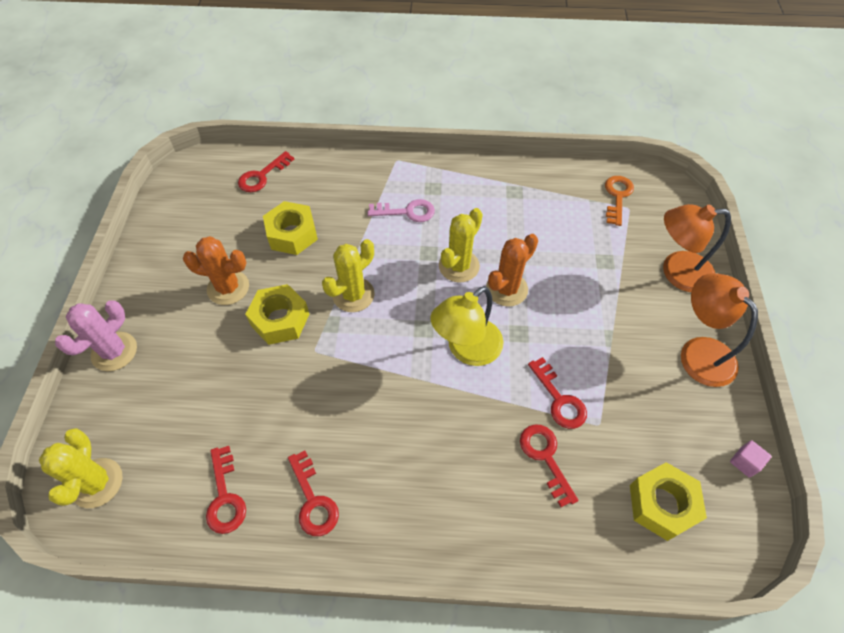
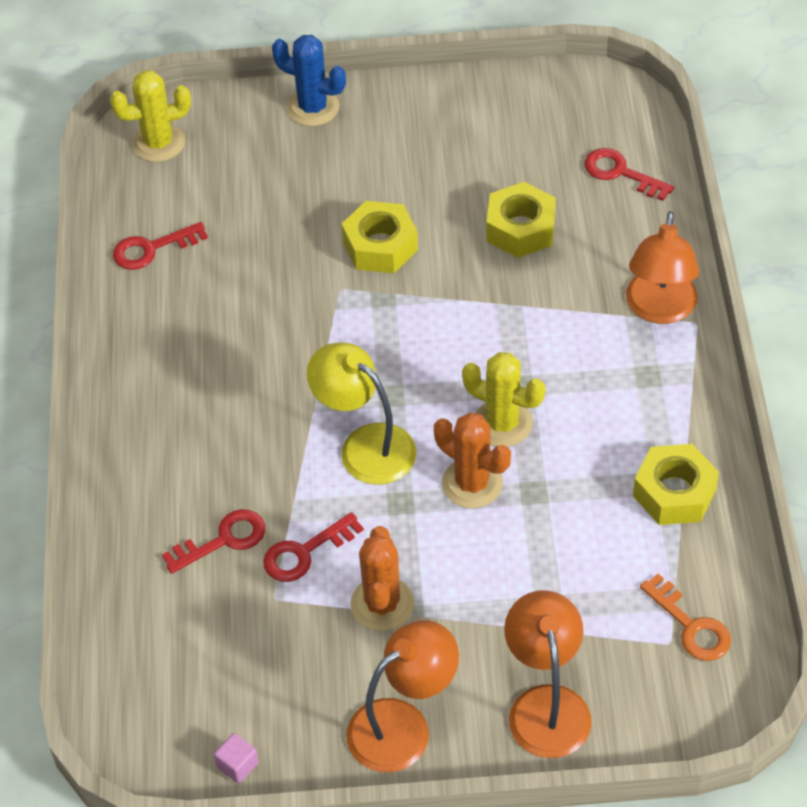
camera: 85 degrees right, 5 degrees down
(114, 351) = (313, 108): pink cactus -> blue cactus
(228, 288) = (419, 185): orange cactus -> orange cactus (382, 604)
(313, 500) = (153, 324): red key -> none
(353, 295) = (431, 312): yellow cactus -> none
(382, 174) = (659, 309): none -> orange lamp
(407, 212) = (591, 350): pink key -> none
(617, 196) = (691, 626): orange key -> orange key turned 45 degrees clockwise
(662, 504) = (174, 665): yellow nut -> yellow nut (674, 493)

